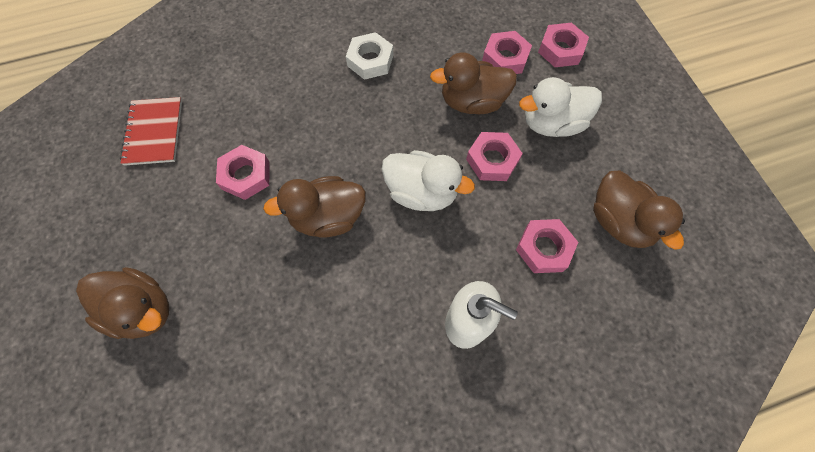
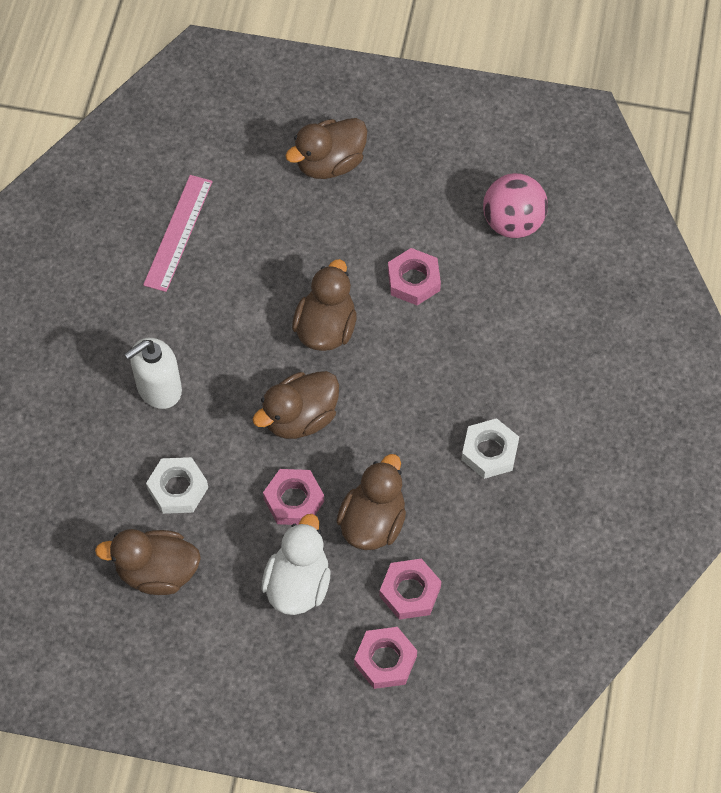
camera: 120 degrees right, 5 degrees down
(154, 132) = (513, 222): red notebook -> pink ball
(291, 413) = (178, 232): none -> pink ruler
(422, 192) = (300, 418): white duck -> brown duck
(544, 248) = (178, 488): pink nut -> white nut

